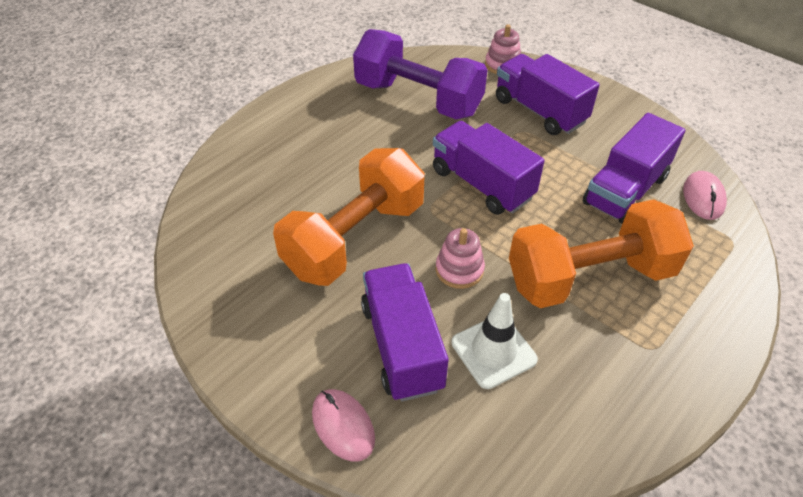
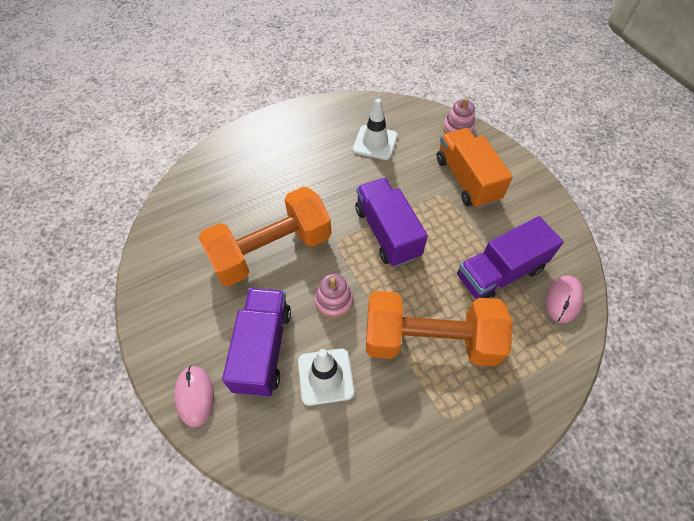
camera: 20 degrees right, 10 degrees up
(418, 99) = (375, 143): purple dumbbell -> white traffic cone
(539, 111) = (466, 180): purple truck -> orange truck

